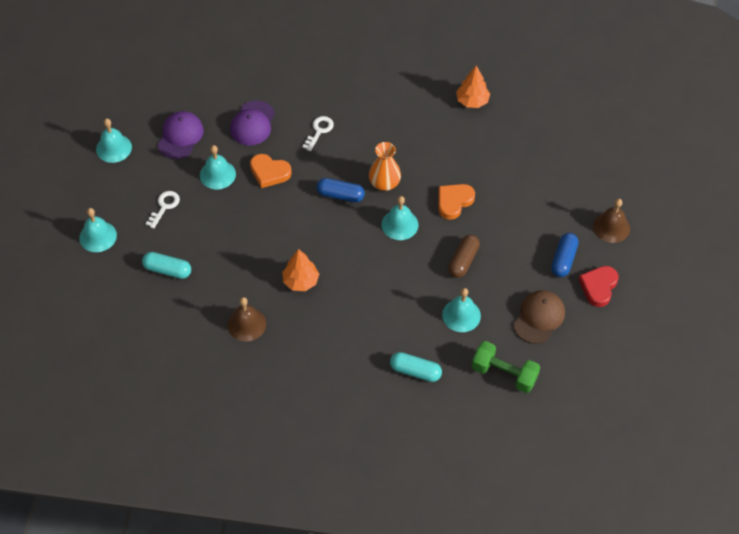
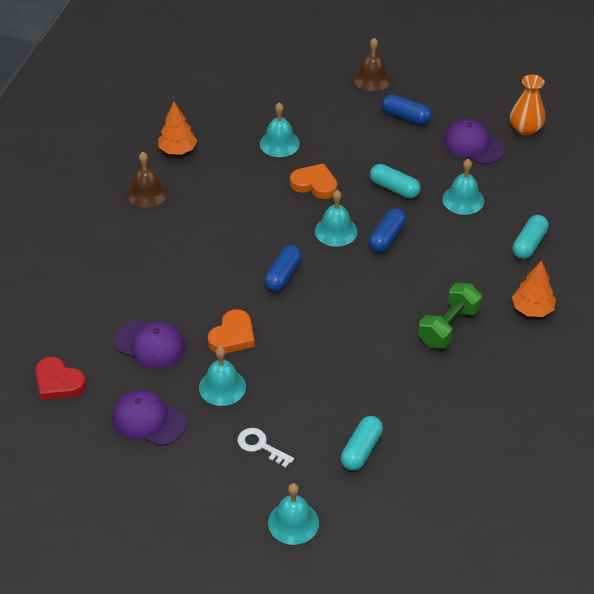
camera: 80 degrees left, 10 degrees down
(114, 148) = (147, 496): turquoise bell -> turquoise bell (279, 143)
(246, 324) = (452, 379): brown bell -> brown bell (147, 193)
(300, 281) = (399, 324): orange tree -> orange tree (532, 309)
(319, 131) = (181, 283): white key -> none
(384, 183) = (275, 236): orange vase -> orange vase (525, 129)
(400, 262) = (387, 237): none -> blue capsule
(454, 202) = (314, 184): orange heart -> orange heart turned 150 degrees clockwise
(463, 261) = (394, 188): brown capsule -> turquoise capsule
(504, 374) = (537, 179): green dumbbell -> green dumbbell (448, 327)
(539, 318) = (473, 145): brown cap -> purple cap
(598, 287) = (442, 99): red heart -> red heart (58, 382)

